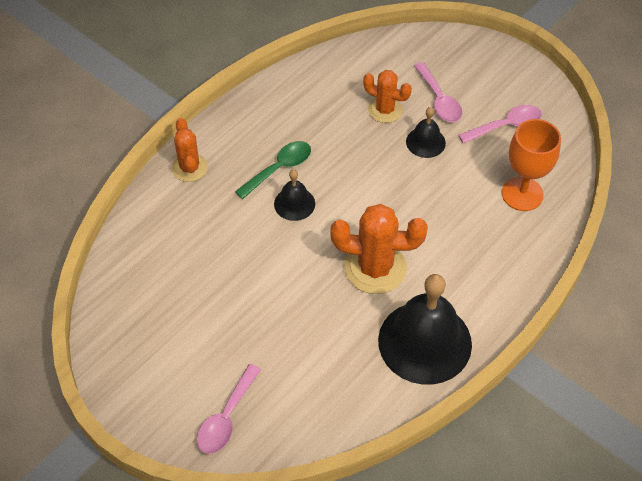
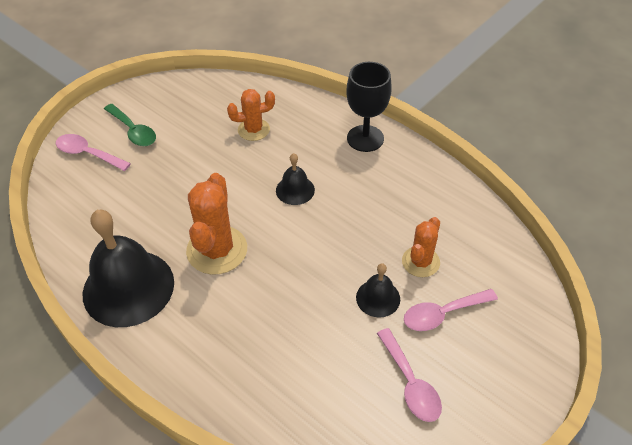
camera: 90 degrees right, 5 degrees down
(189, 168) = (335, 120): orange cactus -> orange cactus (253, 130)
(221, 142) = (365, 138): none -> black goblet
(279, 168) = (336, 178): green spoon -> green spoon (133, 131)
(522, 194) = (306, 392): orange goblet -> none

